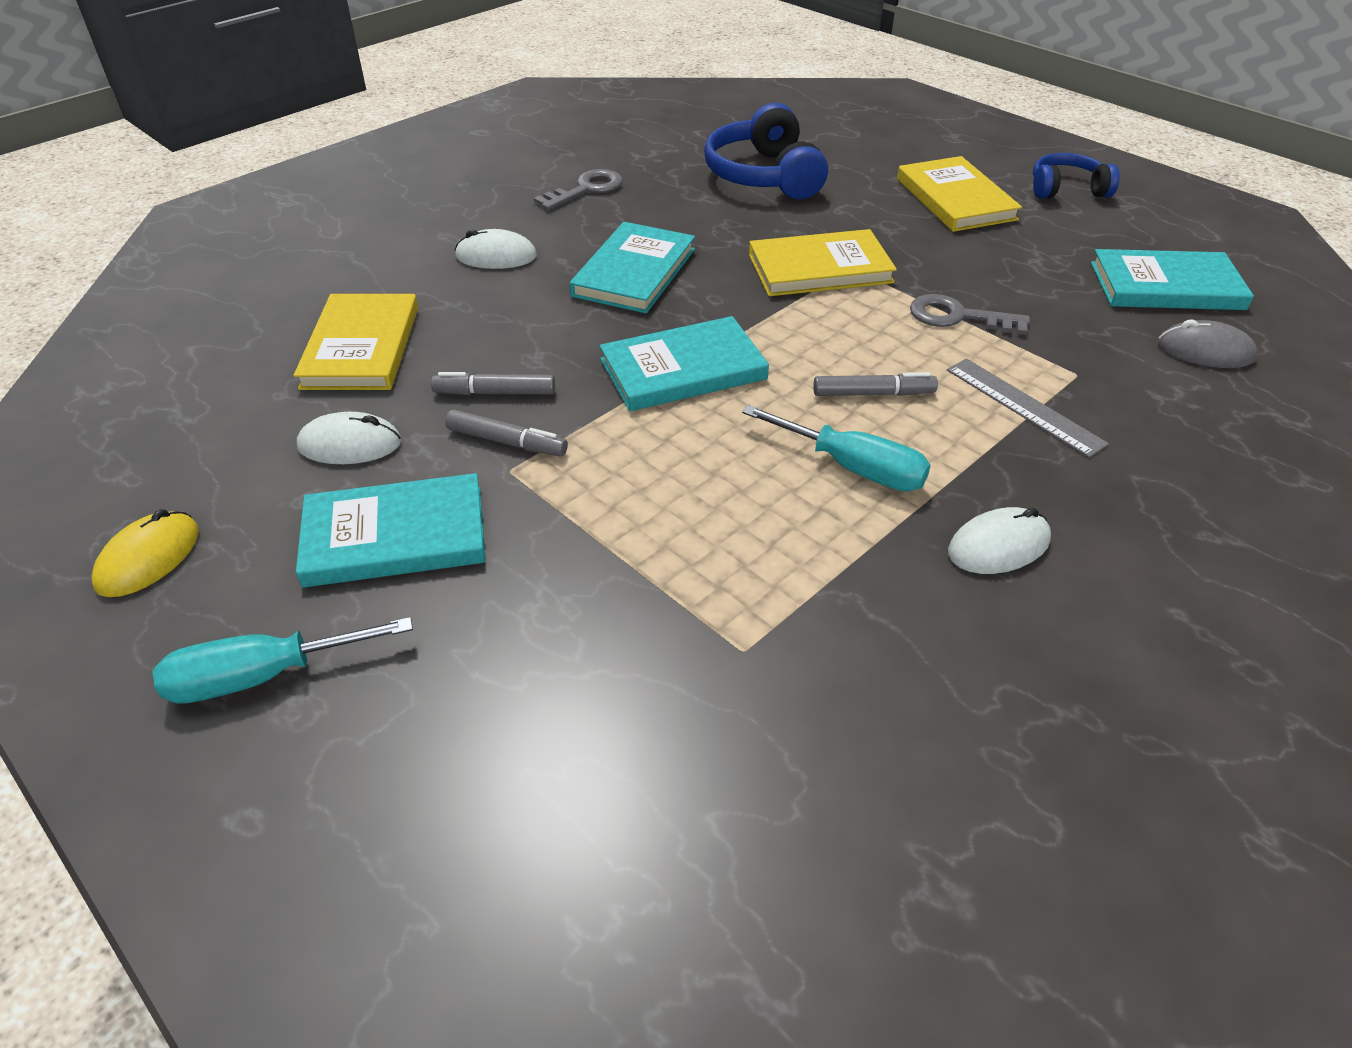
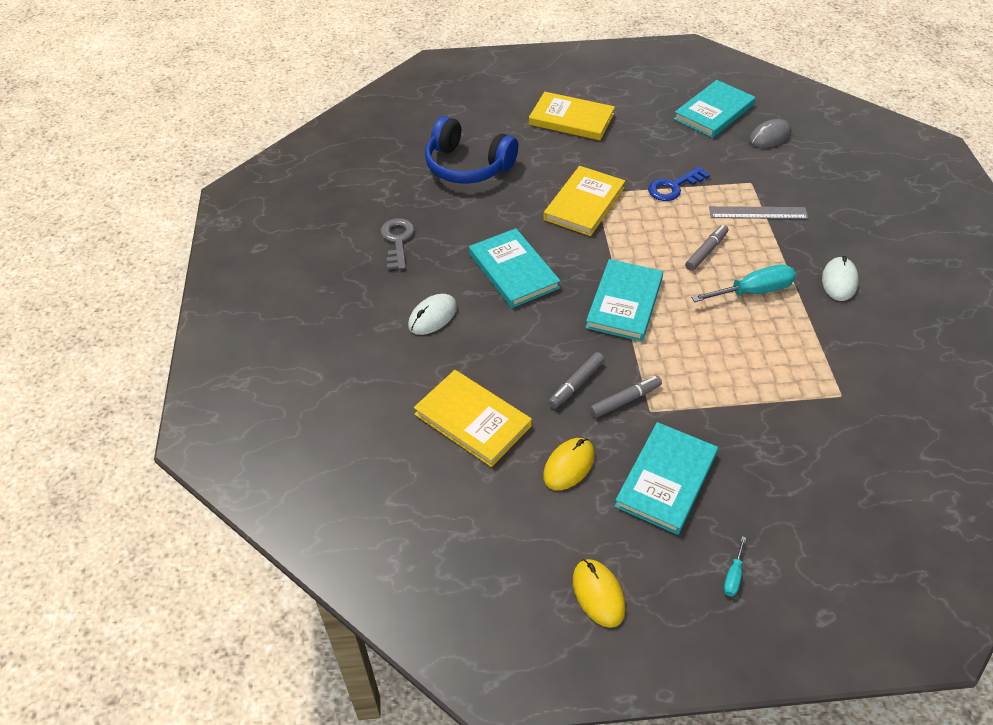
camera: 50 degrees left, 5 degrees up
(262, 676) = (733, 576): turquoise screwdriver -> turquoise screwdriver, size x0.48
(350, 444) = (569, 465): white mouse -> yellow mouse
(958, 317) = (673, 187): grey key -> blue key
(1067, 189) = (604, 81): blue headphones -> none

